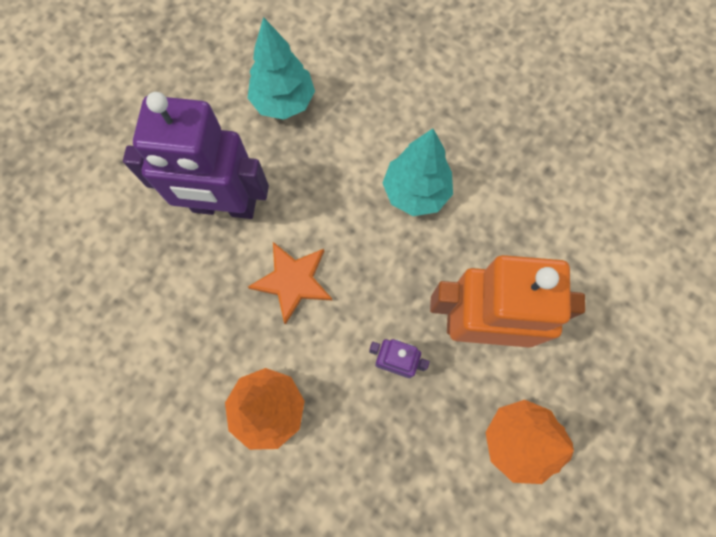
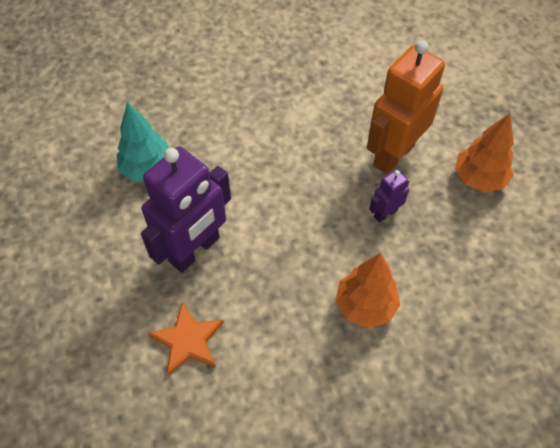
camera: 55 degrees left, 15 degrees down
(293, 281) = (285, 239): orange star -> orange star (188, 340)
(416, 192) = (280, 135): turquoise tree -> none

